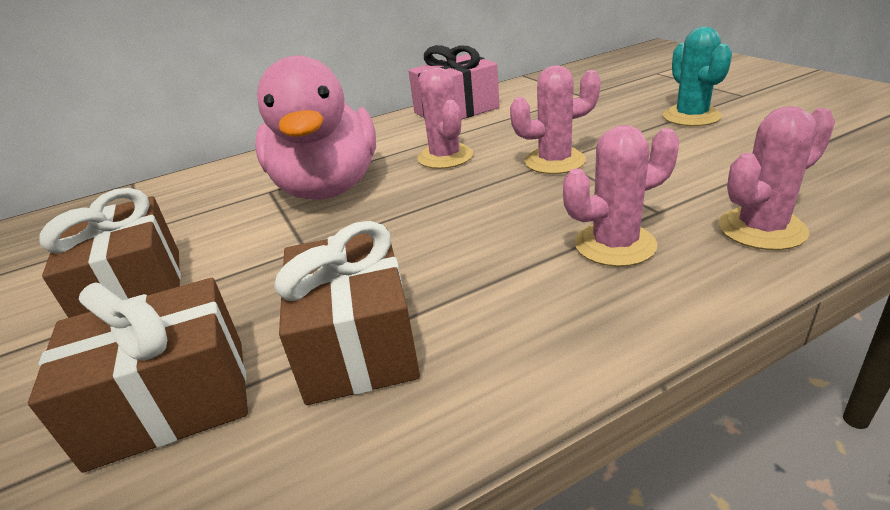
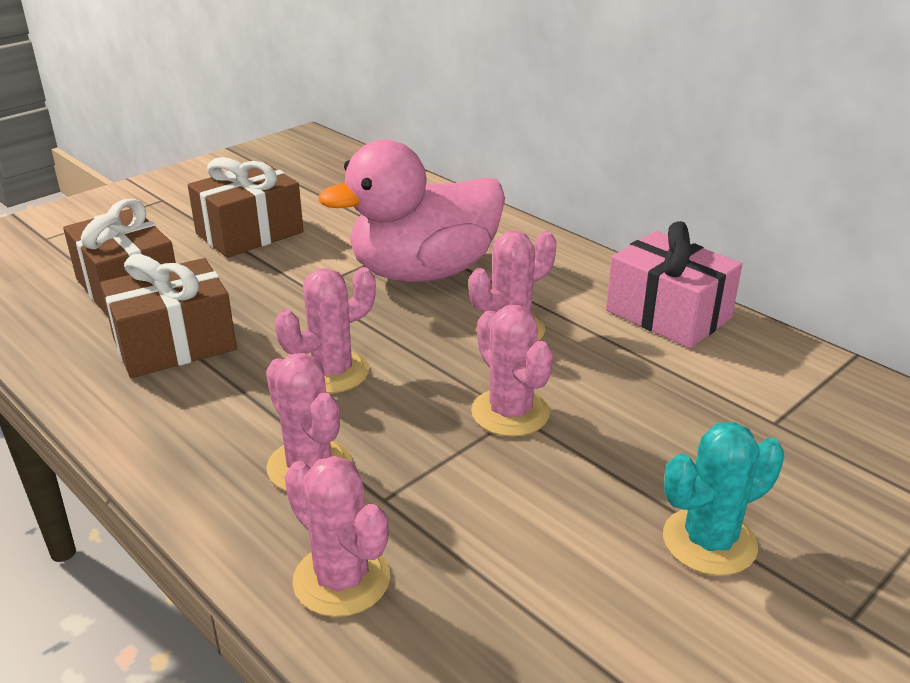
camera: 70 degrees right, 0 degrees up
(469, 234) = (332, 372): none -> pink cactus

